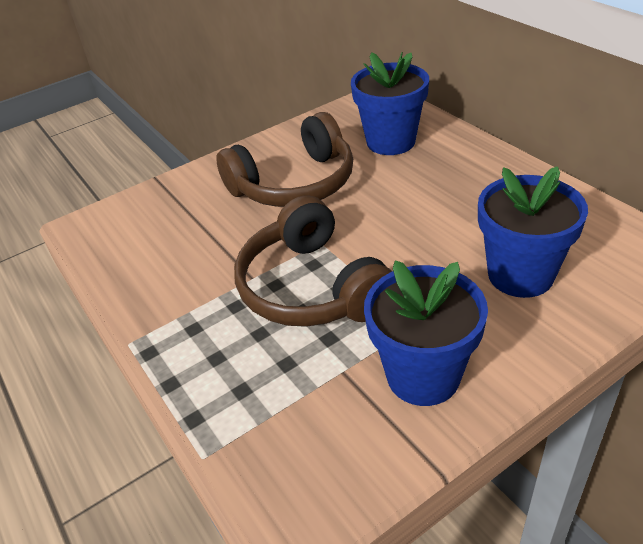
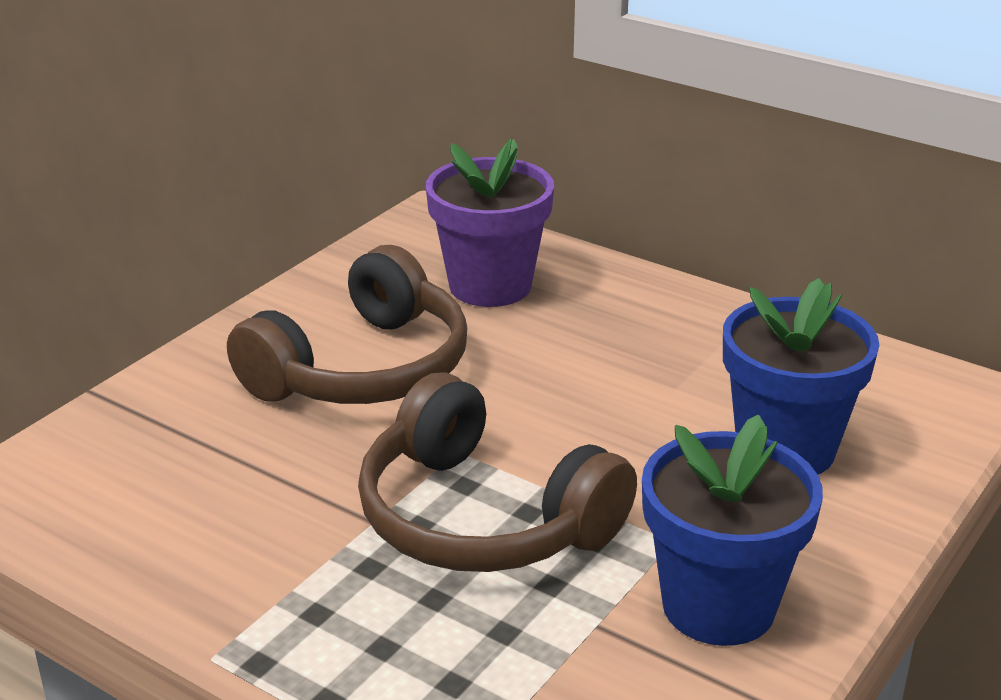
camera: 25 degrees left, 10 degrees down
(390, 142) = (490, 286): blue flower pot -> purple flower pot

